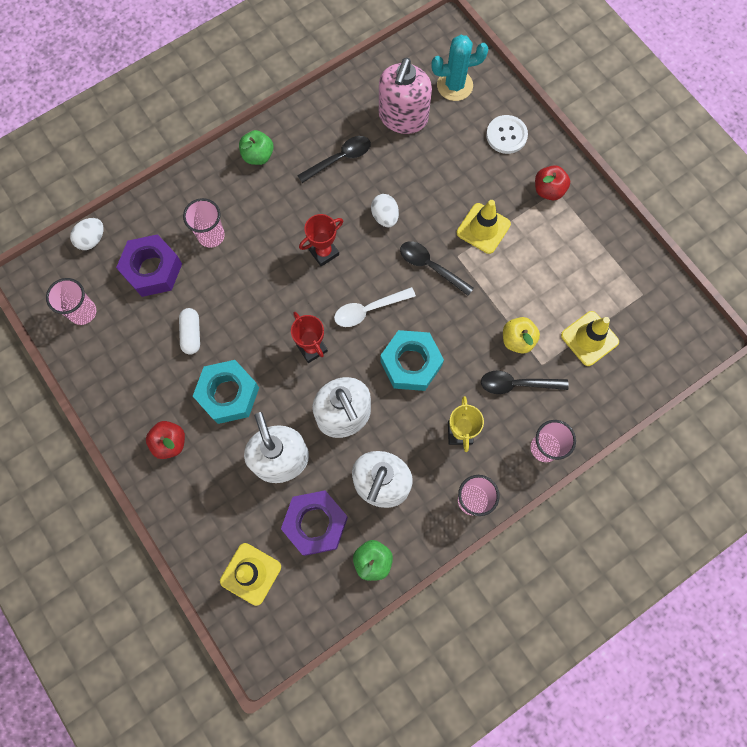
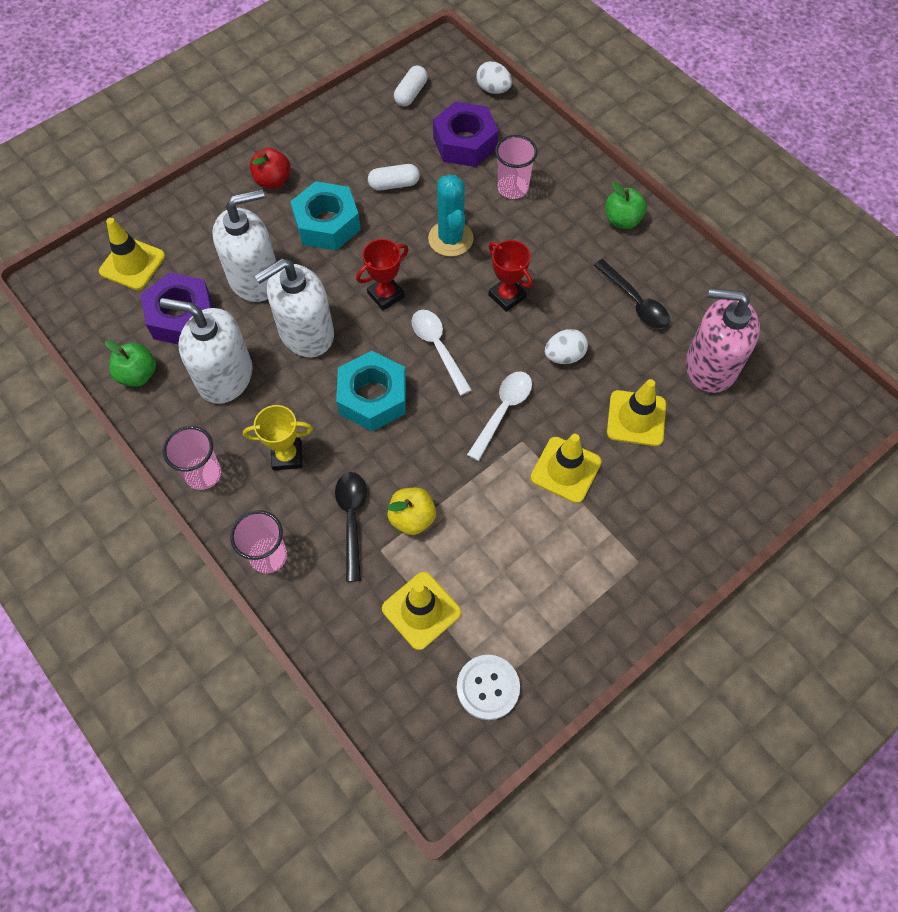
camera: 85 degrees right, 10 degrees down
(83, 312) = (411, 94): pink cup -> white capsule
(430, 266) = (503, 411): black spoon -> white spoon
(443, 174) = (636, 418): none -> yellow traffic cone
(454, 85) = (774, 424): turquoise cactus -> turquoise cactus (450, 239)
(506, 135) = (712, 493): white button -> white button (488, 687)
(548, 190) = (637, 551): red apple -> none

